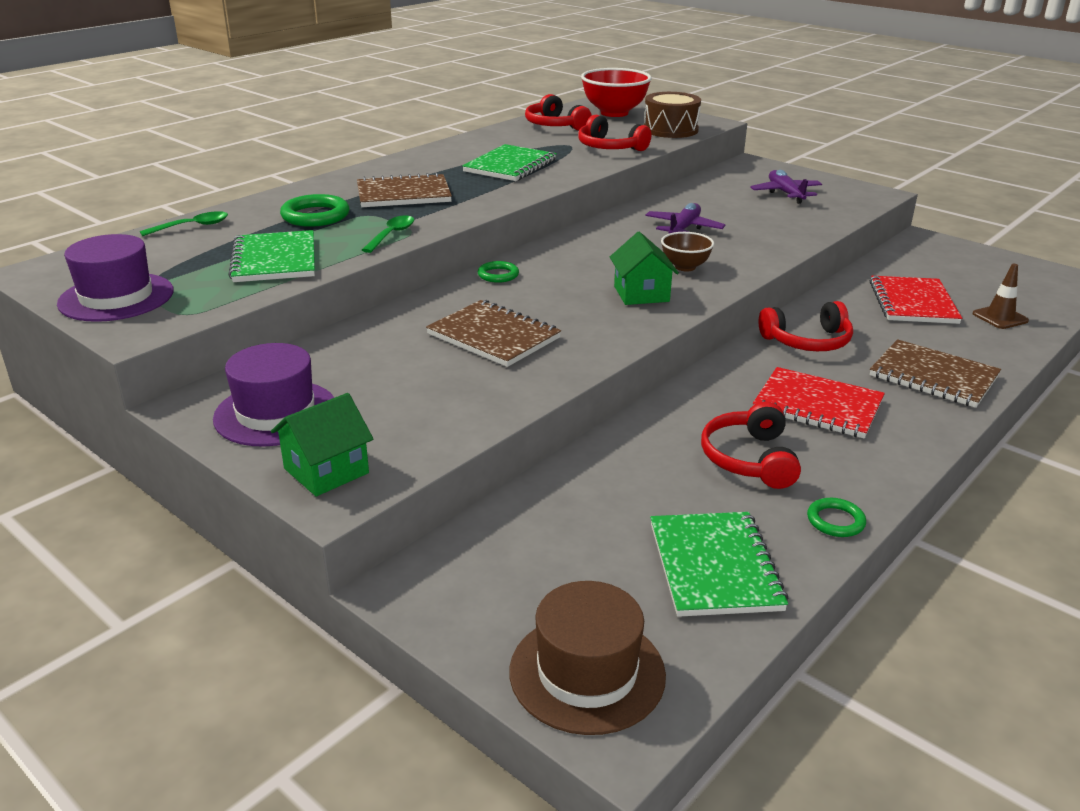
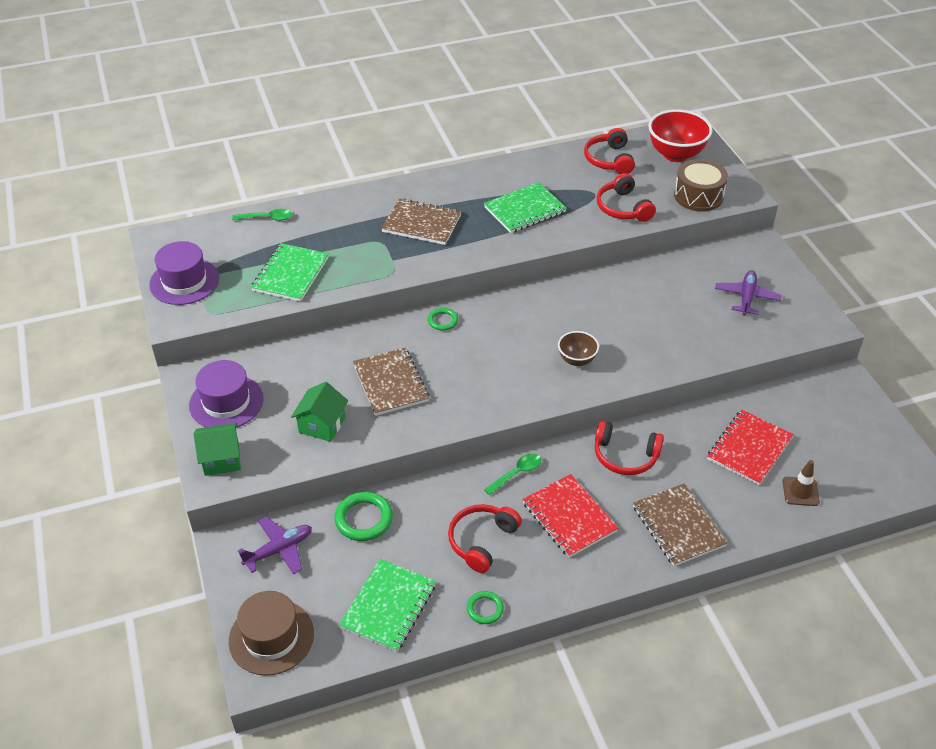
camera: 30 degrees right, 15 degrees up
(315, 216) = (347, 231): green ring -> green ring (364, 519)
(391, 235) = (377, 272): green spoon -> green spoon (517, 473)
(641, 294) = (519, 378): green house -> green house (322, 425)
(683, 228) = (618, 314): purple plane -> purple plane (279, 550)

